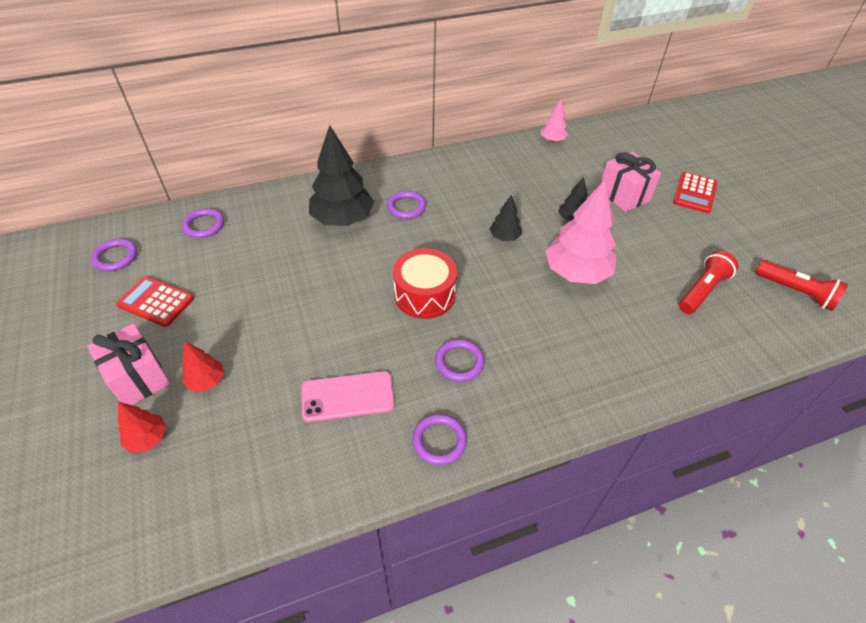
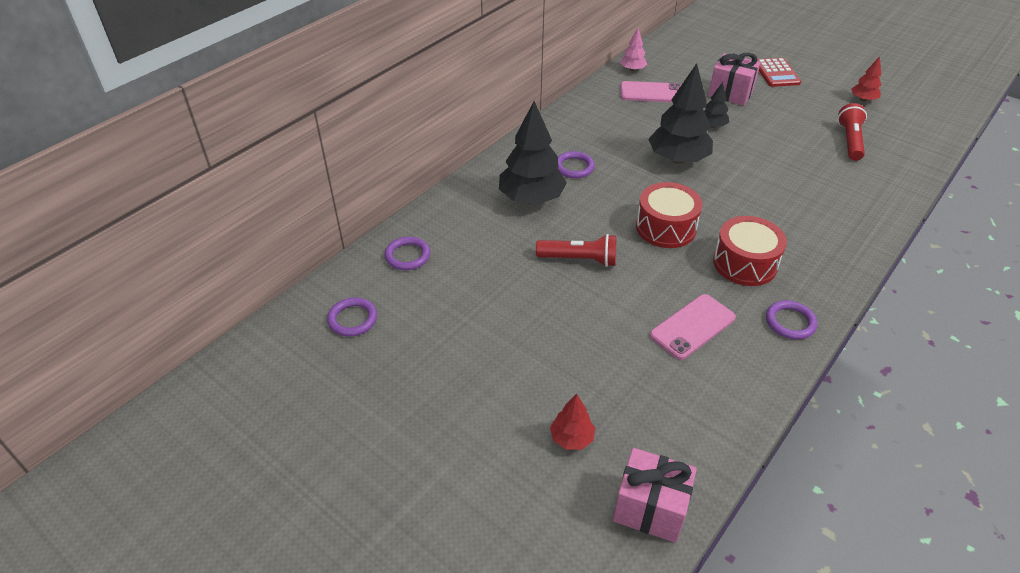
camera: 30 degrees left, 5 degrees down
(139, 378) = (505, 400): pink gift -> pink gift (650, 508)
(156, 302) = (443, 337): red calculator -> none
(206, 381) = (567, 372): red tree -> red tree (863, 99)
(459, 362) = (745, 263): purple ring -> red drum
(504, 237) = (678, 159): black tree -> black tree, size x2.02
(547, 167) = (651, 93): none -> pink phone
(576, 272) = (756, 163): pink tree -> none
(796, 292) = (905, 117): red flashlight -> red flashlight (579, 259)

